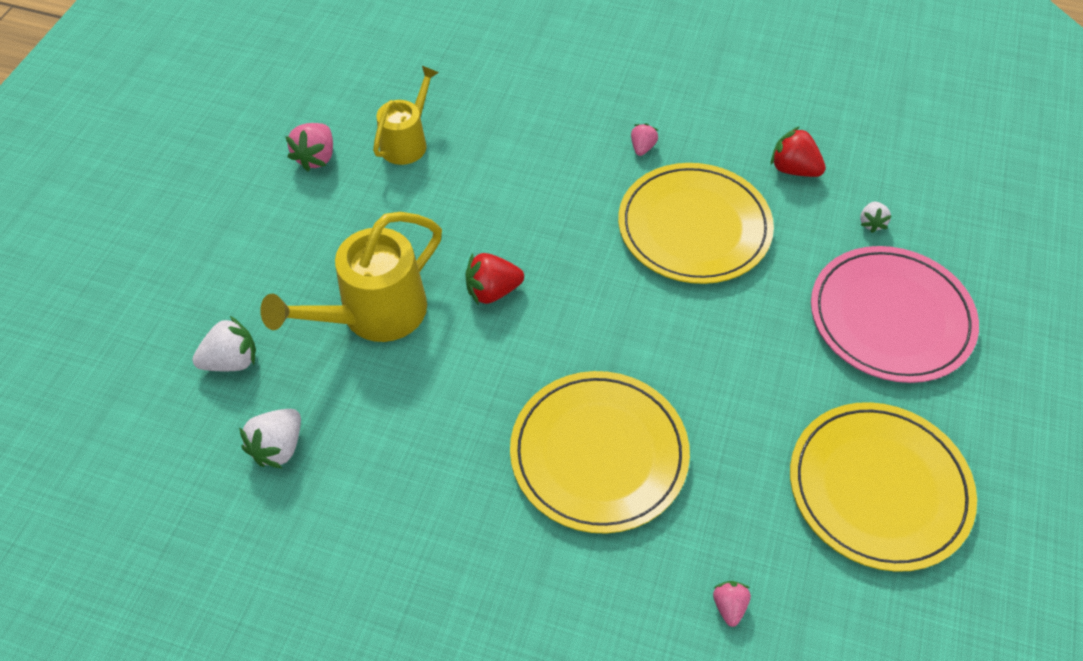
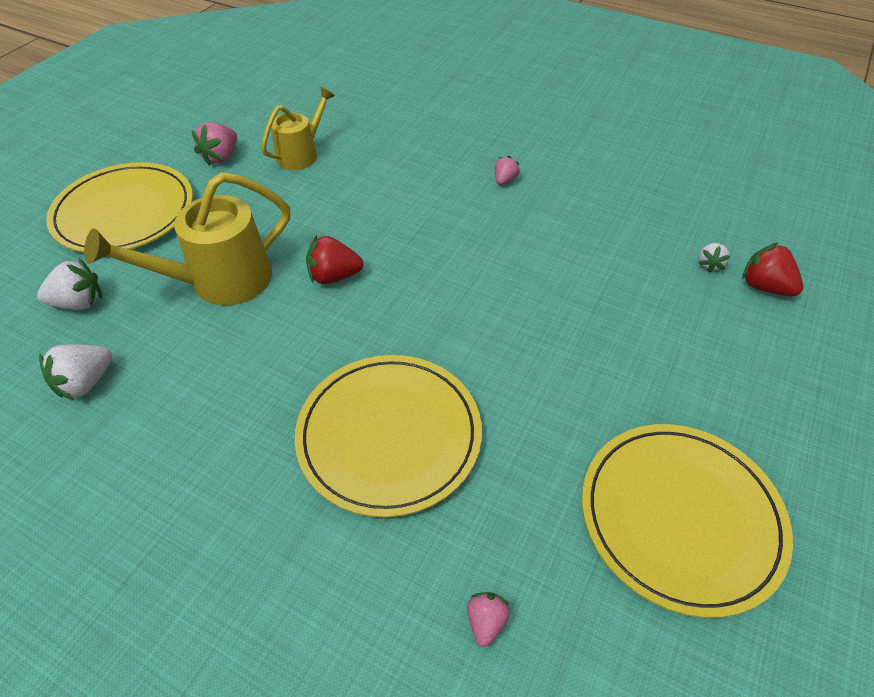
camera: 10 degrees right, 5 degrees down
(694, 227) = (536, 247): yellow plate -> yellow plate (124, 212)
(793, 169) = (641, 212): red strawberry -> red strawberry (764, 287)
(890, 317) = (717, 349): pink plate -> none

